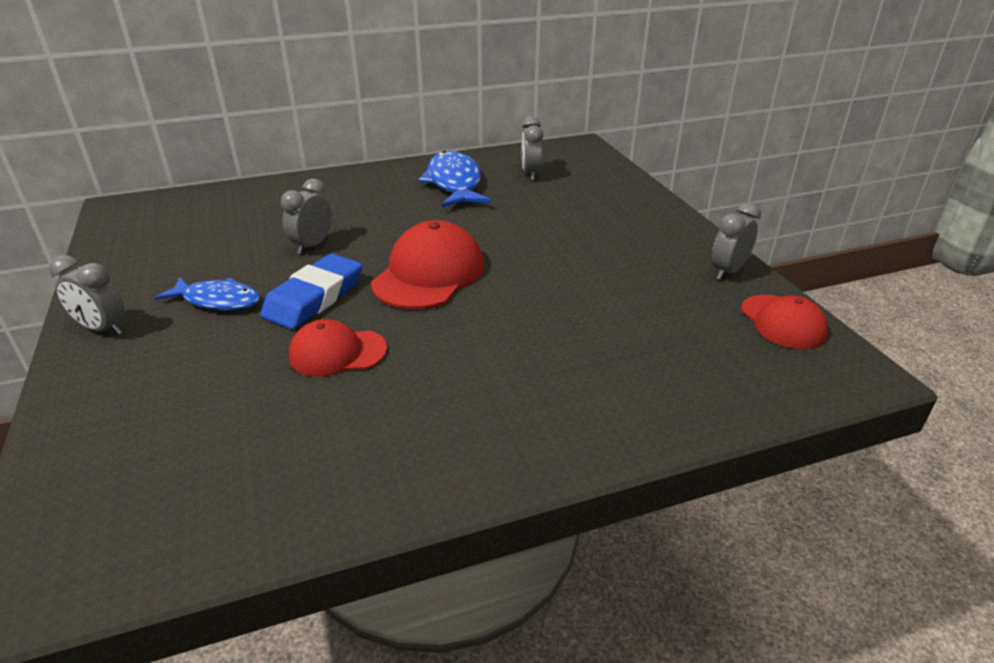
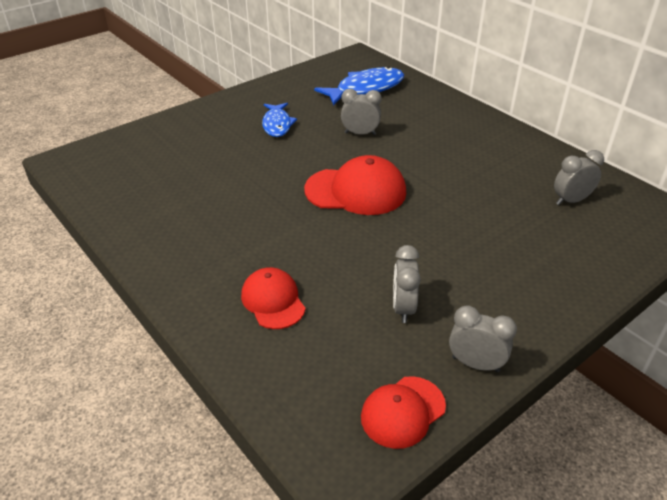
camera: 70 degrees right, 5 degrees up
(102, 329) = (233, 103): grey clock -> grey clock (403, 308)
(314, 297) = (299, 155): blue eraser -> none
(337, 352) = (246, 182): red cap -> red cap (273, 301)
(454, 183) = (510, 164): blue fish -> blue fish (366, 89)

